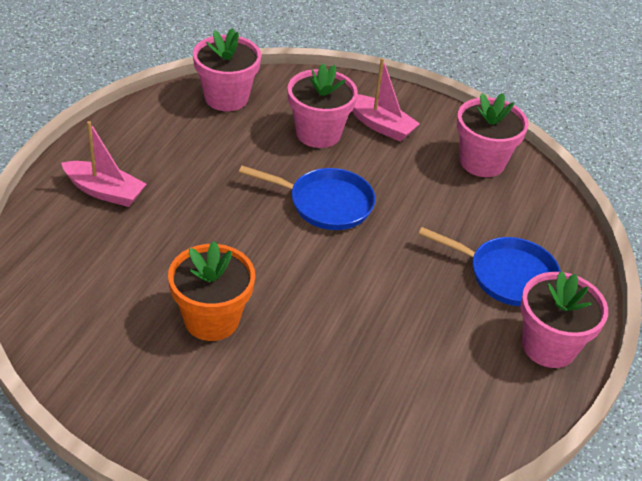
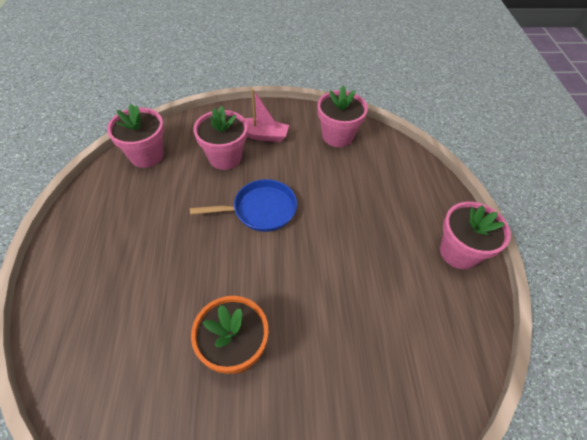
camera: 25 degrees left, 10 degrees up
(104, 191) = (92, 274): pink boat -> none
(506, 275) = (402, 211): blue pan -> none

